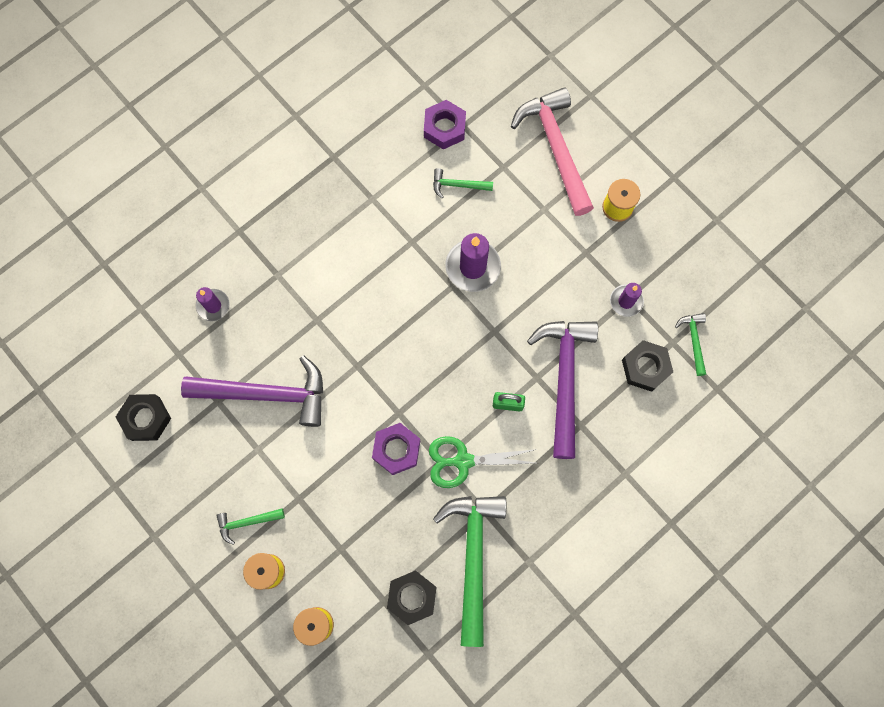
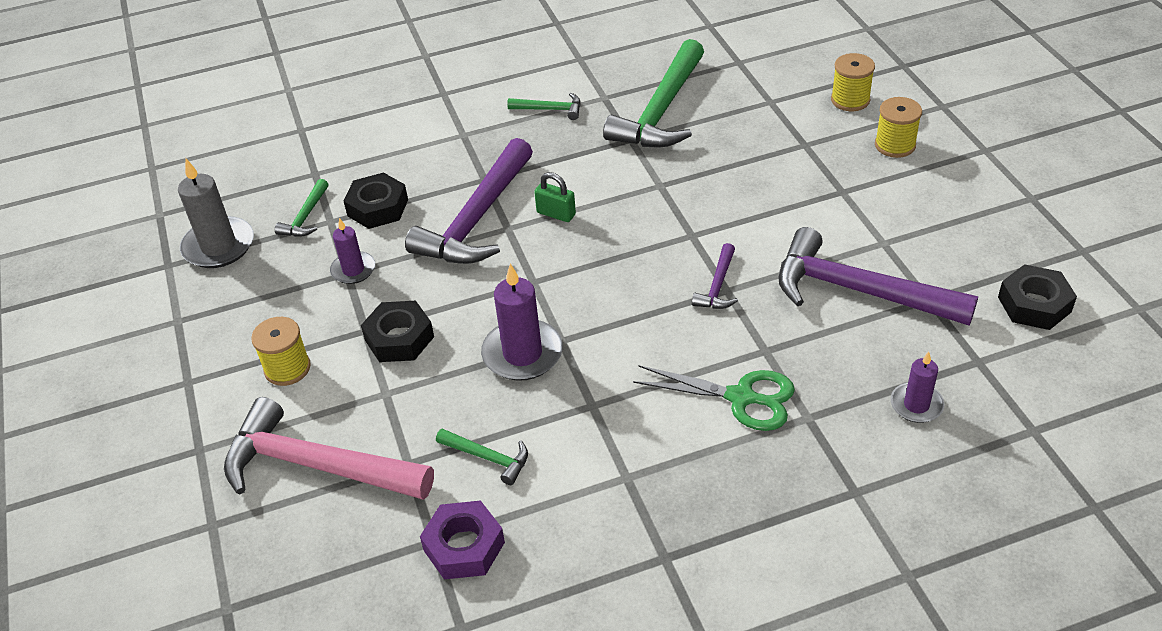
camera: 155 degrees left, 30 degrees down
(247, 522) = (911, 186): green hammer -> green hammer (550, 109)
(364, 367) = (718, 286): none -> purple hammer
(396, 450) = (708, 205): purple nut -> none
(412, 597) = (739, 98): black nut -> black nut (399, 338)
(463, 461) = (634, 180): green scissors -> green scissors (741, 398)
(555, 148) = (316, 466): pink hammer -> pink hammer turned 105 degrees clockwise
(737, 292) = (219, 246): none -> grey candle

